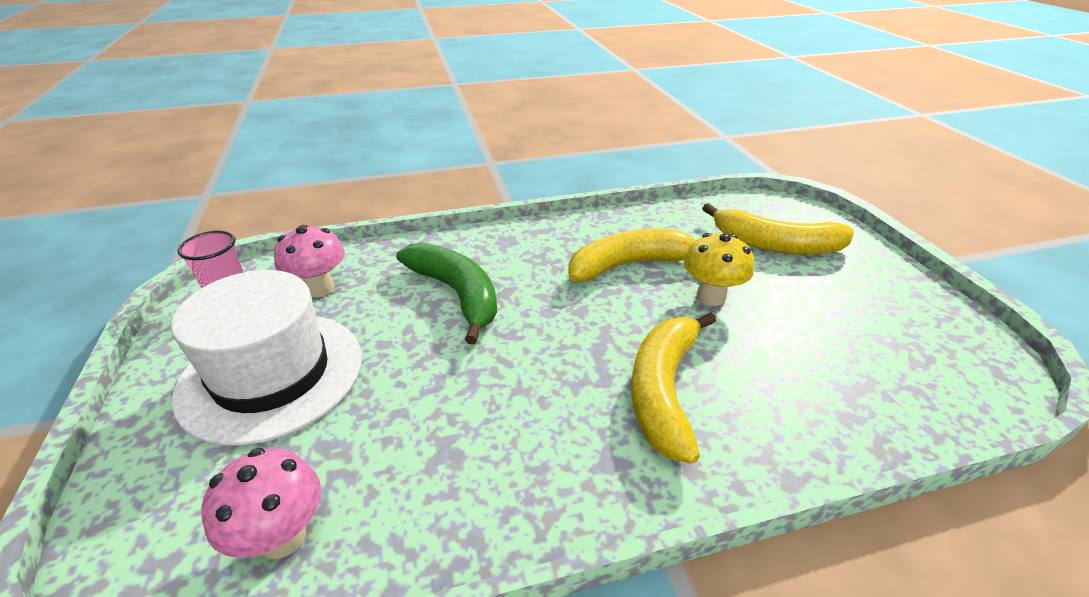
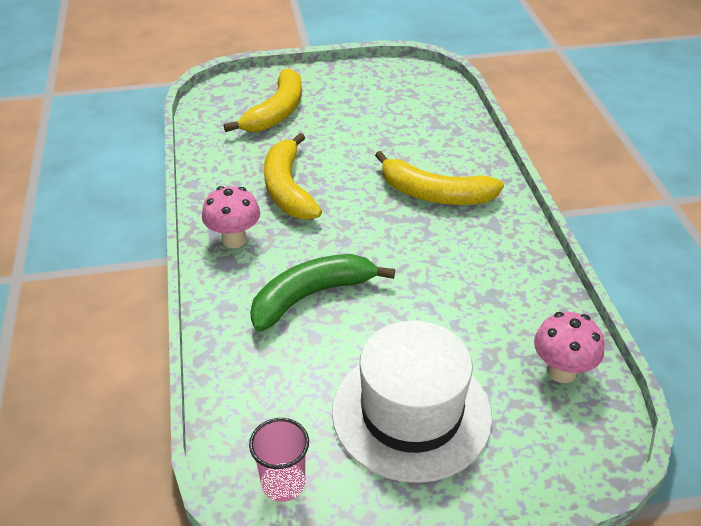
camera: 85 degrees left, 5 degrees up
(320, 288) = (283, 402): pink mushroom -> pink mushroom (234, 239)
(711, 297) = (338, 156): yellow mushroom -> none

